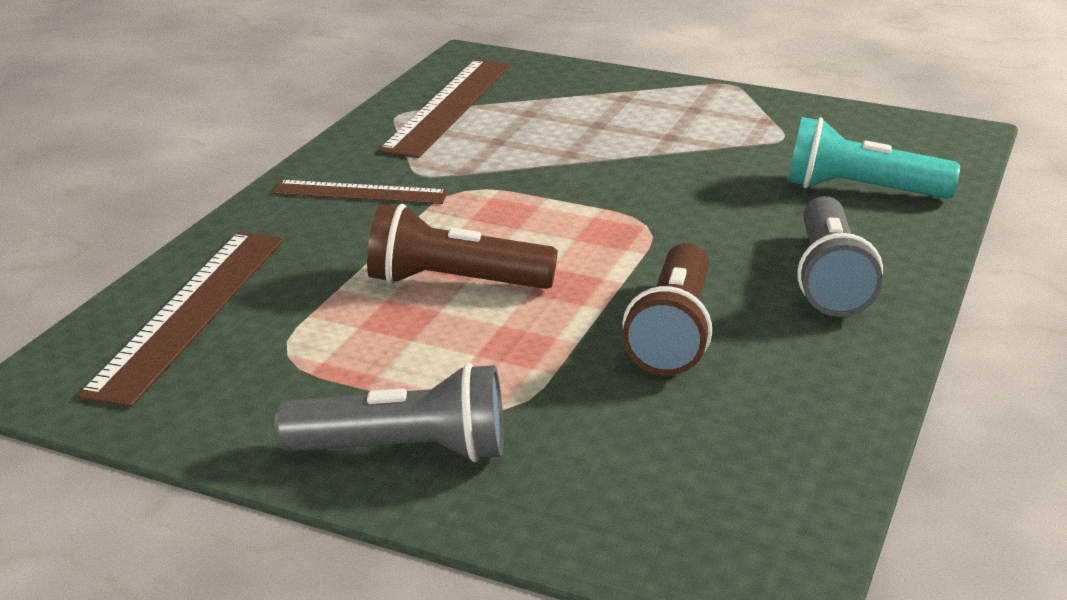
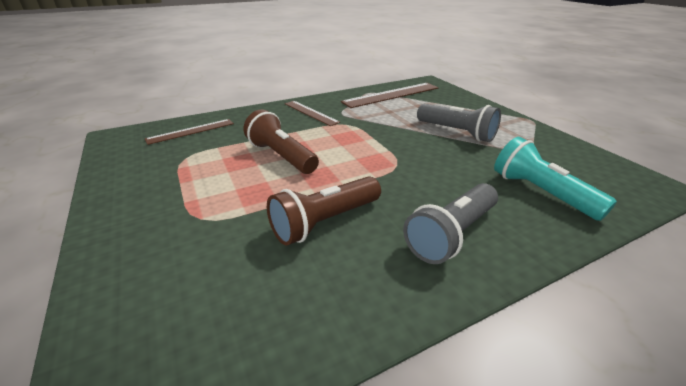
camera: 40 degrees right, 5 degrees up
(190, 312) = (191, 131): brown ruler -> brown ruler, size x0.61
(404, 451) = (138, 216): grey flashlight -> grey flashlight (456, 132)

